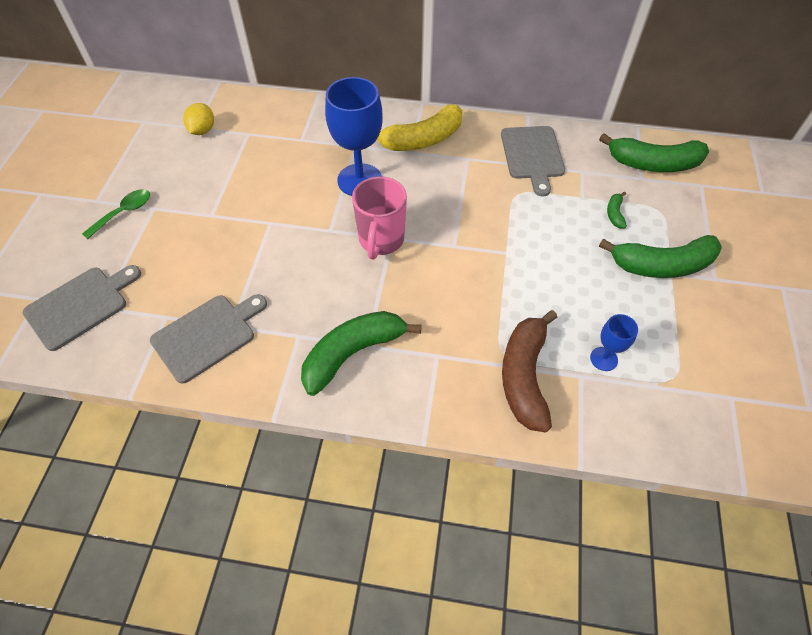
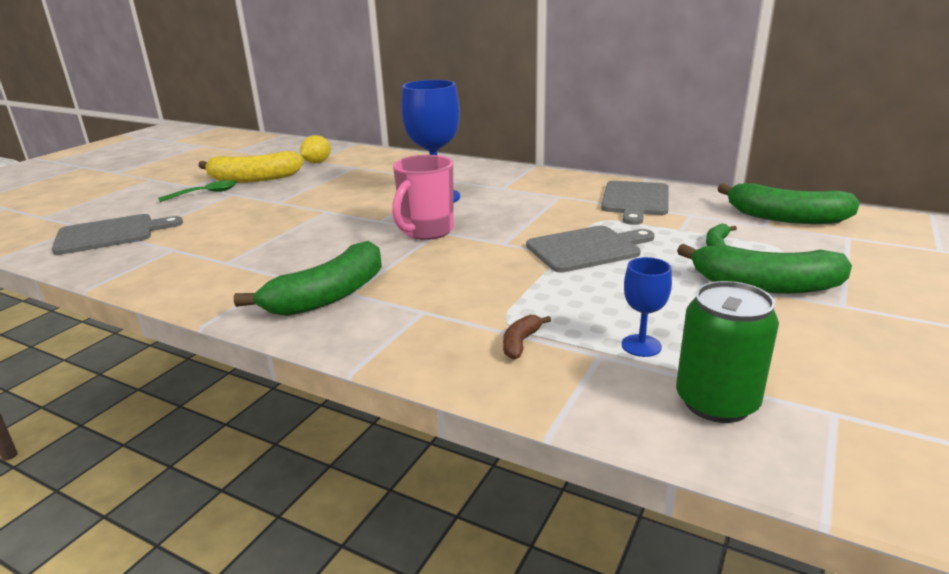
camera: 20 degrees right, 30 degrees down
(207, 335) = (197, 264): grey cutting board -> grey cutting board (587, 249)
(352, 353) = (329, 296): green banana -> green banana turned 150 degrees clockwise
(422, 139) = (519, 182): yellow banana -> yellow banana (254, 179)
(524, 376) = (520, 343): brown banana -> brown banana, size x0.43
(666, 406) = (716, 402): none -> green can

